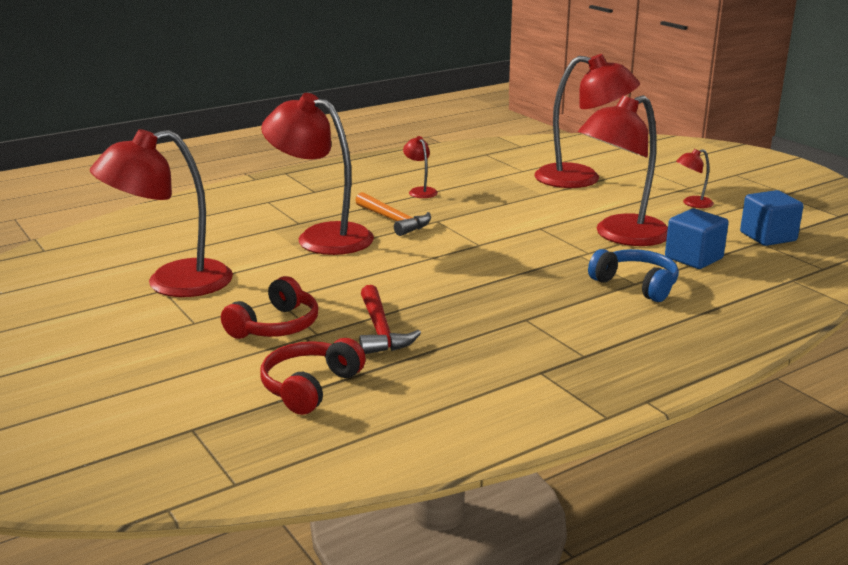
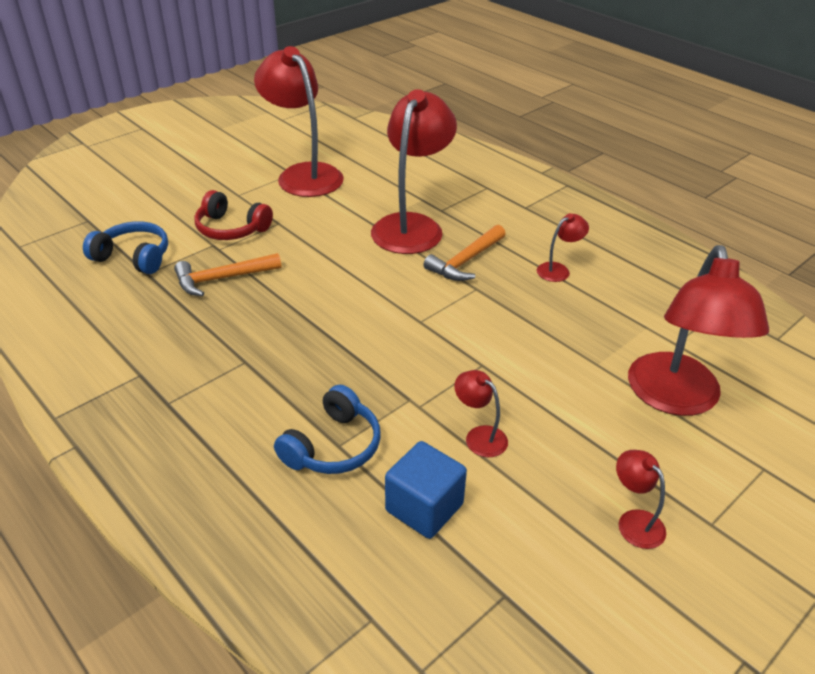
camera: 80 degrees right, 15 degrees up
(310, 387) = (133, 257): red headphones -> blue headphones
(380, 331) = (222, 279): red hammer -> orange hammer
(621, 236) = (479, 436): red lamp -> red lamp, size x0.43
(768, 237) = (530, 609): blue cube -> none

